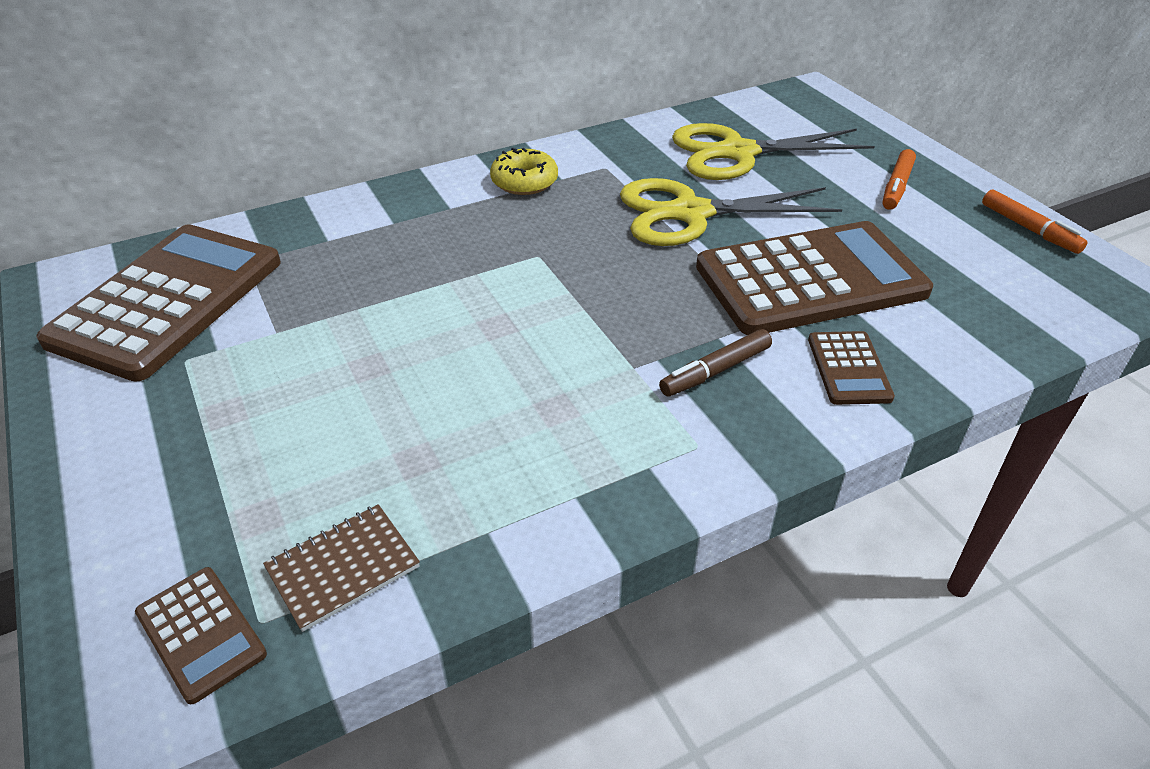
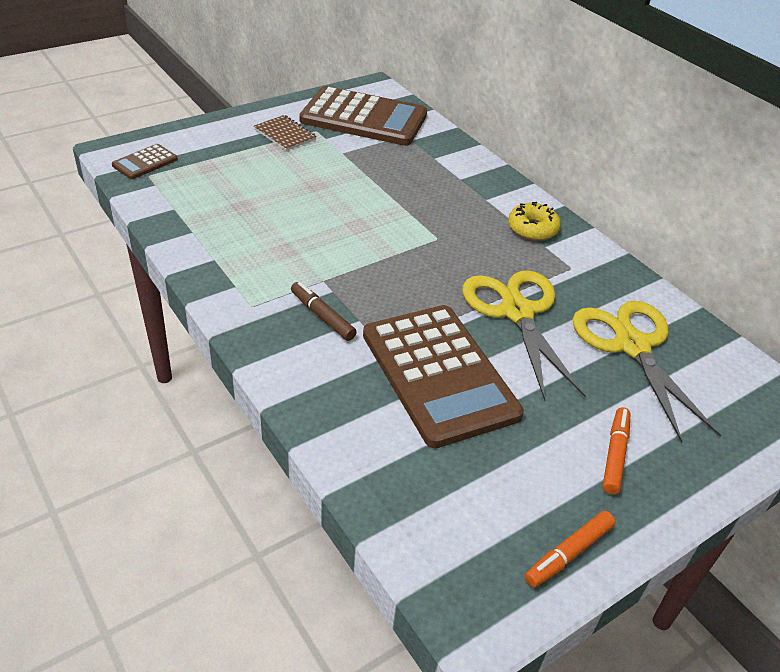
camera: 80 degrees right, 0 degrees up
(343, 568) = (175, 192): brown notebook -> brown notebook (285, 134)
(848, 368) = (330, 383): brown calculator -> none
(896, 187) = (615, 455): orange marker -> orange marker turned 90 degrees clockwise

